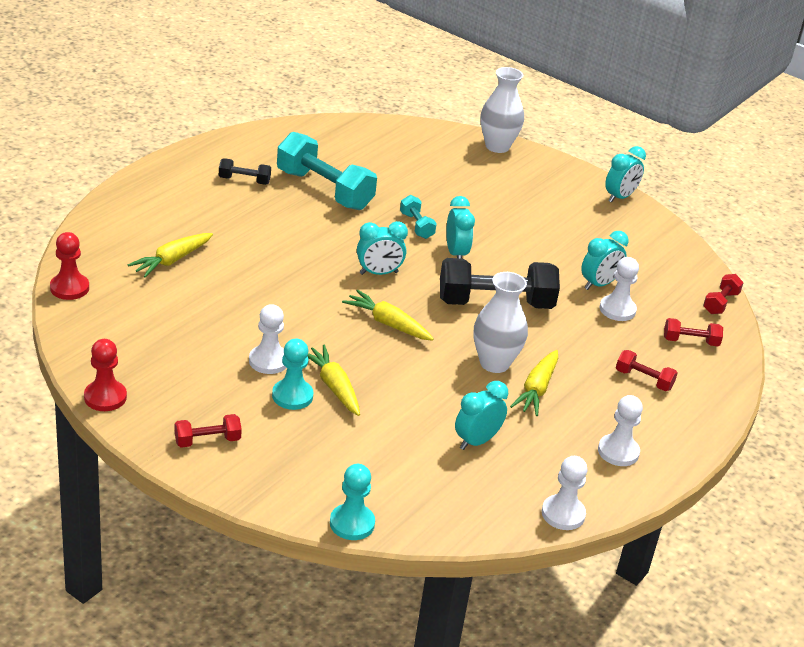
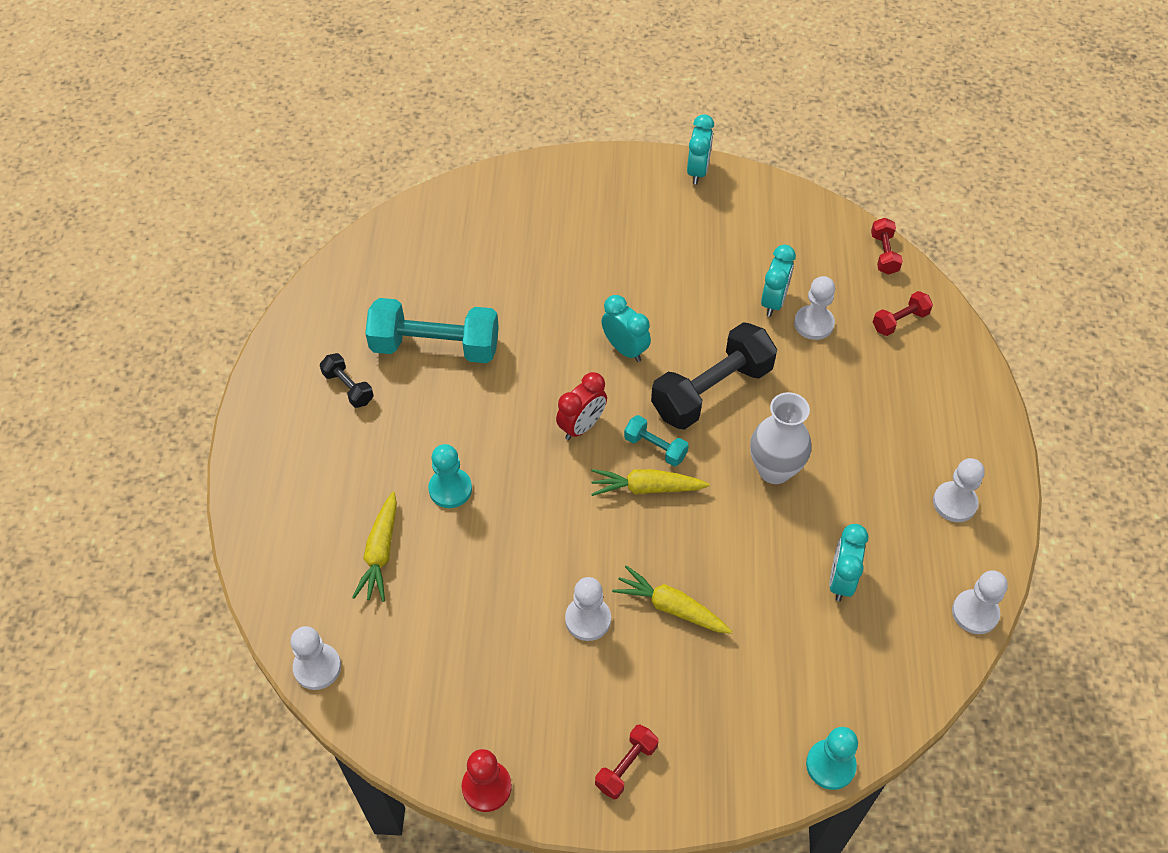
camera: 30 degrees left, 20 degrees up
(69, 288) = (317, 667): red pawn -> white pawn
(244, 180) = (348, 387): black dumbbell -> black dumbbell turned 75 degrees clockwise
(292, 396) = (647, 648): turquoise pawn -> turquoise pawn (450, 489)
(379, 273) = (581, 426): turquoise clock -> red clock
(416, 226) = (560, 336): turquoise dumbbell -> turquoise dumbbell (655, 448)
(497, 146) = (538, 173): white vase -> none
(536, 390) = (834, 477): yellow carrot -> none
(643, 380) = (903, 398): red dumbbell -> none

